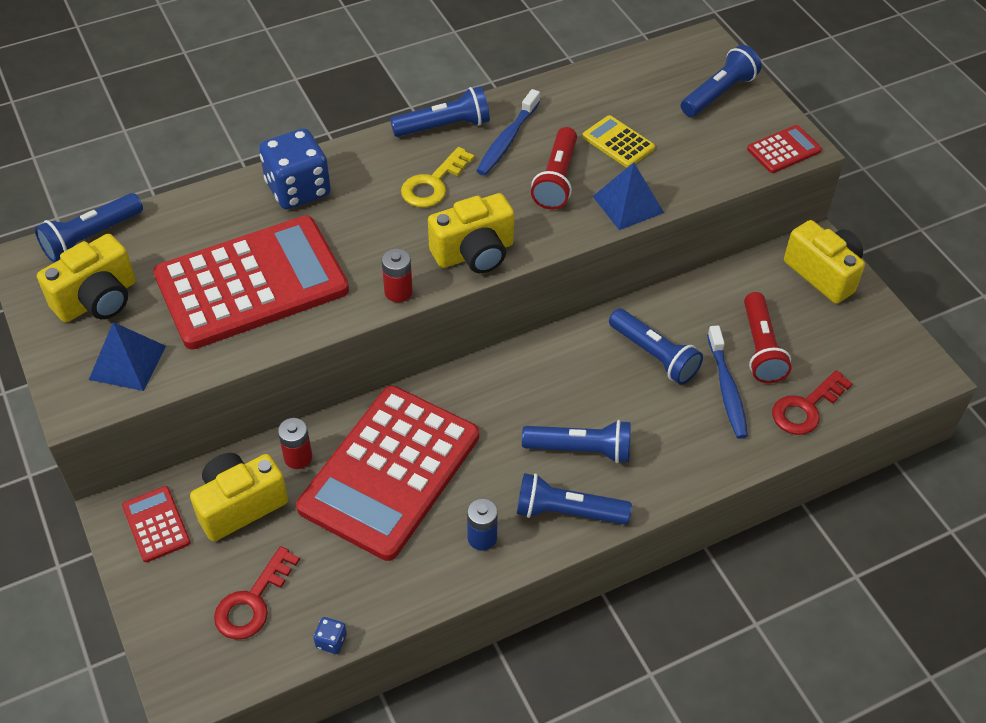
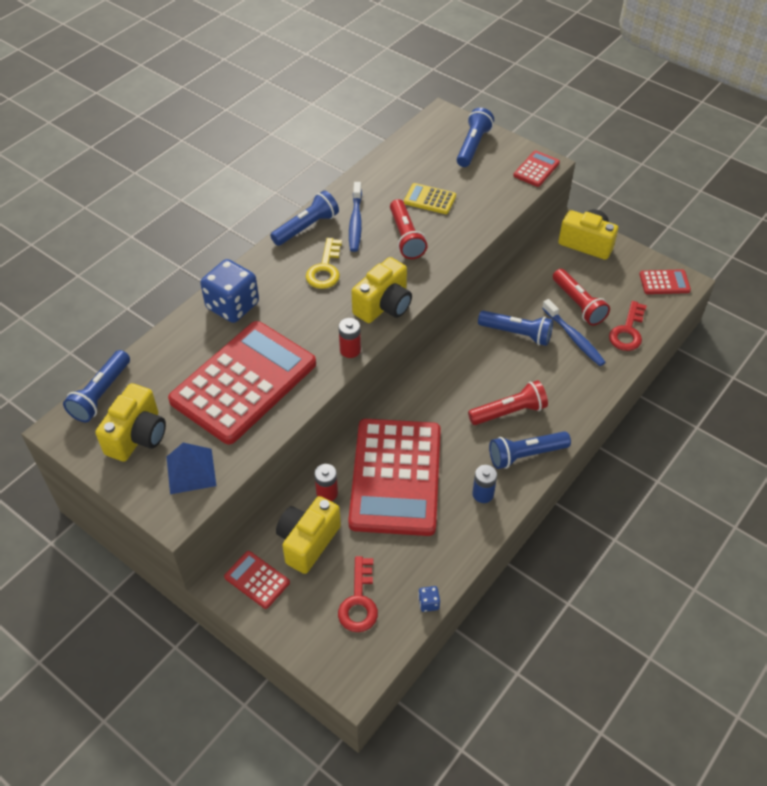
camera: 25 degrees left, 0 degrees up
(580, 449) = (509, 412): blue flashlight -> red flashlight
(628, 204) = (462, 238): blue pyramid -> none
(899, 363) = (664, 282): none -> red calculator

